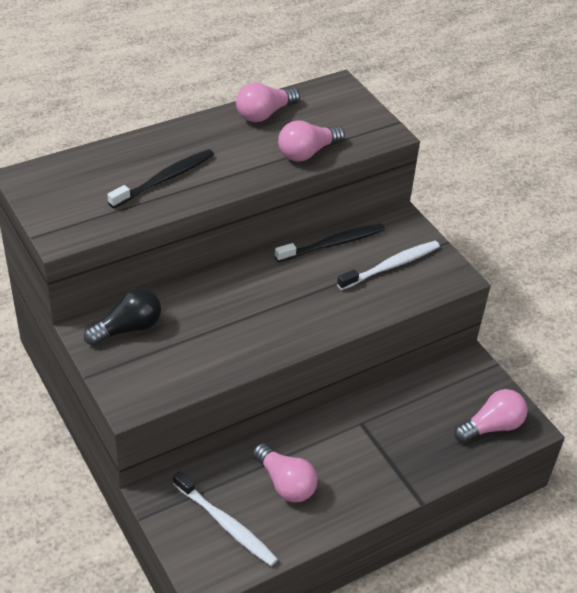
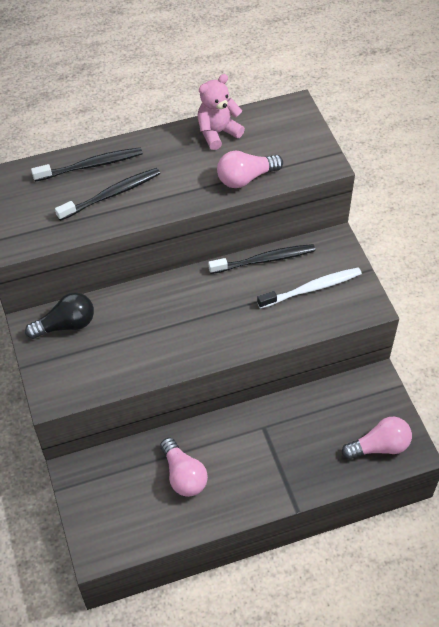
camera: 15 degrees right, 10 degrees up
(134, 153) = (91, 165): none -> black toothbrush
(226, 525) = (125, 506): white toothbrush -> none
(264, 114) = (217, 133): pink light bulb -> pink teddy bear

